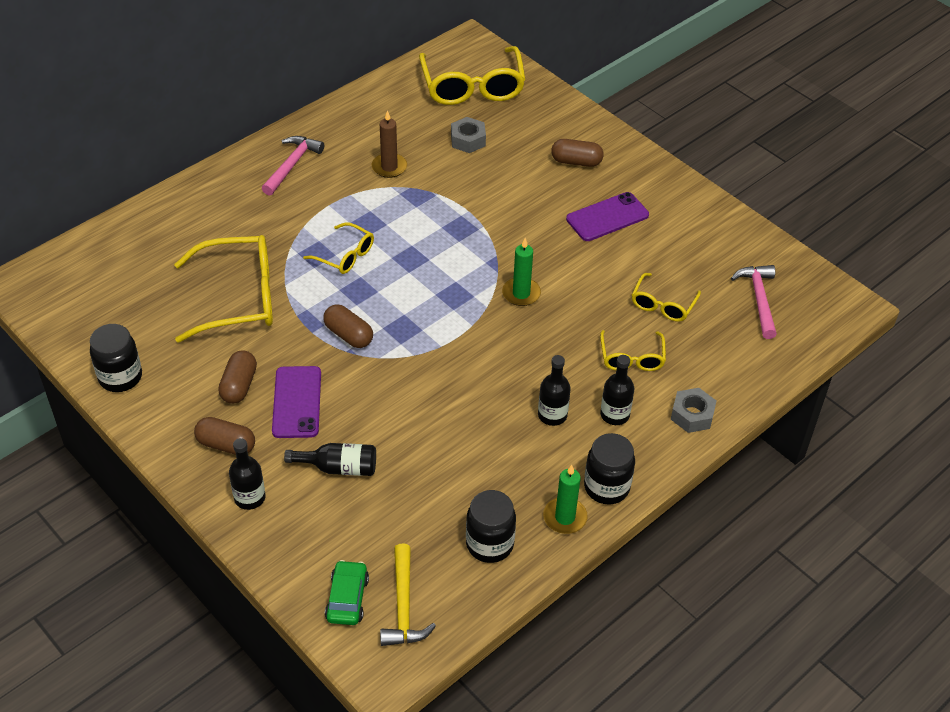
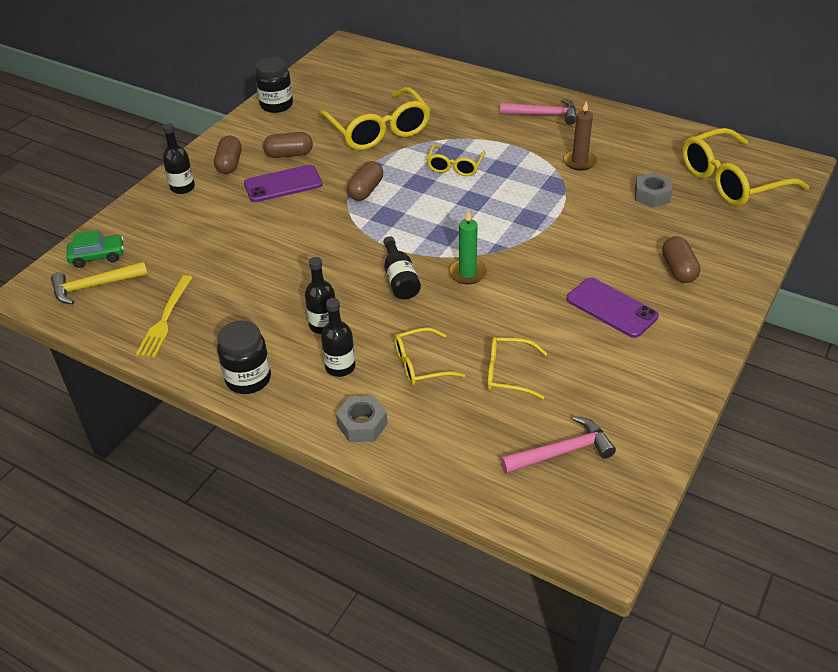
camera: 75 degrees right, 5 degrees down
(339, 467) = (224, 221): black bottle -> black bottle (400, 279)
(489, 544) = (165, 319): black jar -> yellow fork
(565, 517) = (205, 358): green candle -> none

